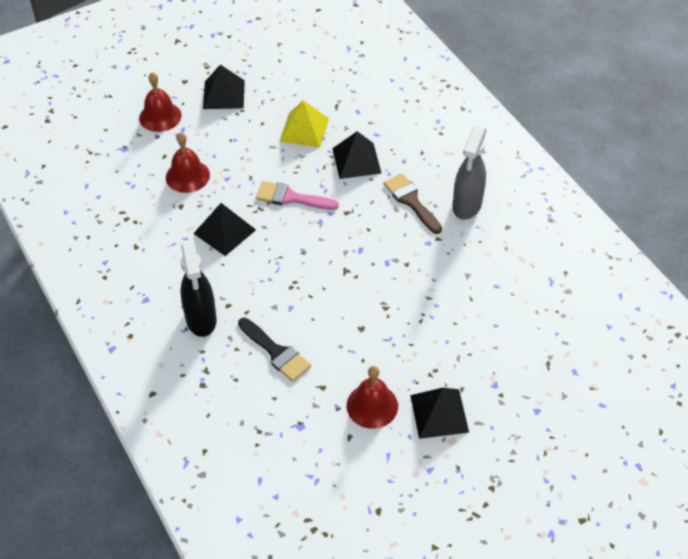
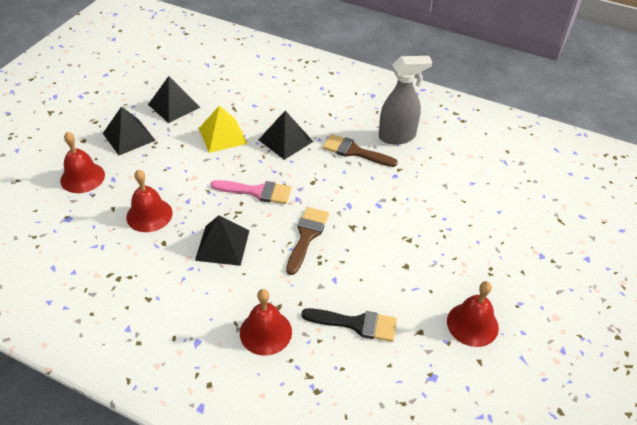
camera: 35 degrees left, 5 degrees down
(201, 320) = (265, 332): black spray bottle -> red bell
(290, 198) = (257, 192): pink brush -> pink brush turned 150 degrees counterclockwise
(299, 258) = (307, 236): none -> brown brush
(439, 413) = (526, 300): black pyramid -> black pyramid (174, 106)
(466, 205) = (397, 136): grey spray bottle -> grey spray bottle turned 90 degrees counterclockwise

